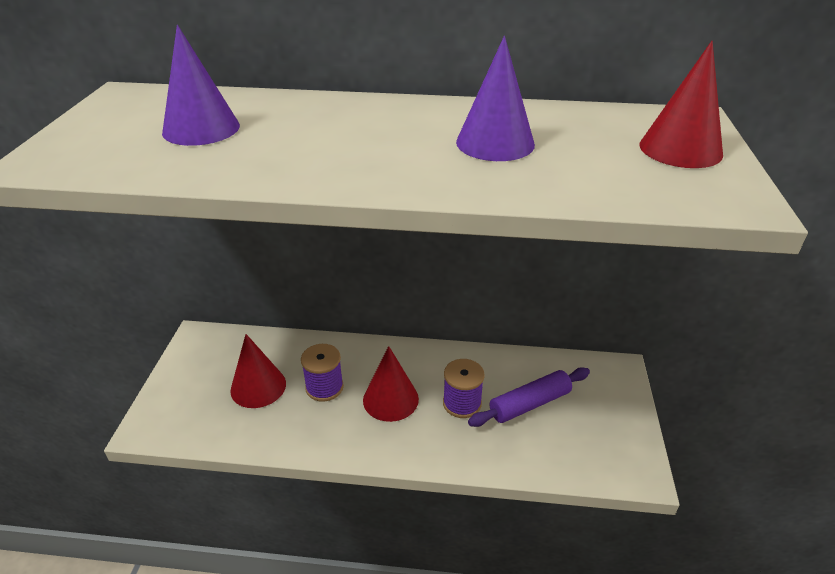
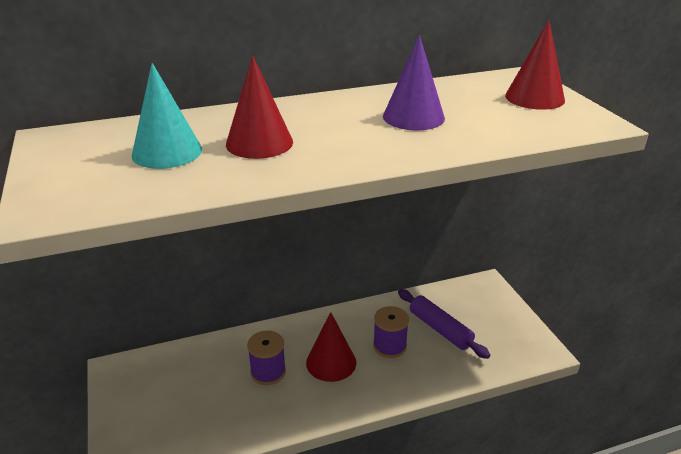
camera: 25 degrees left, 5 degrees down
(201, 129) = (167, 152): purple cone -> turquoise cone
(258, 387) = (207, 392): red cone -> red cone (259, 143)
(529, 404) = (440, 329): purple rolling pin -> purple rolling pin turned 75 degrees counterclockwise

